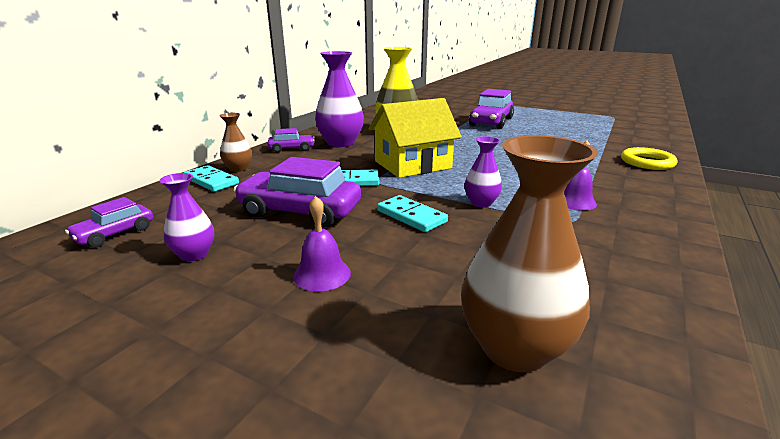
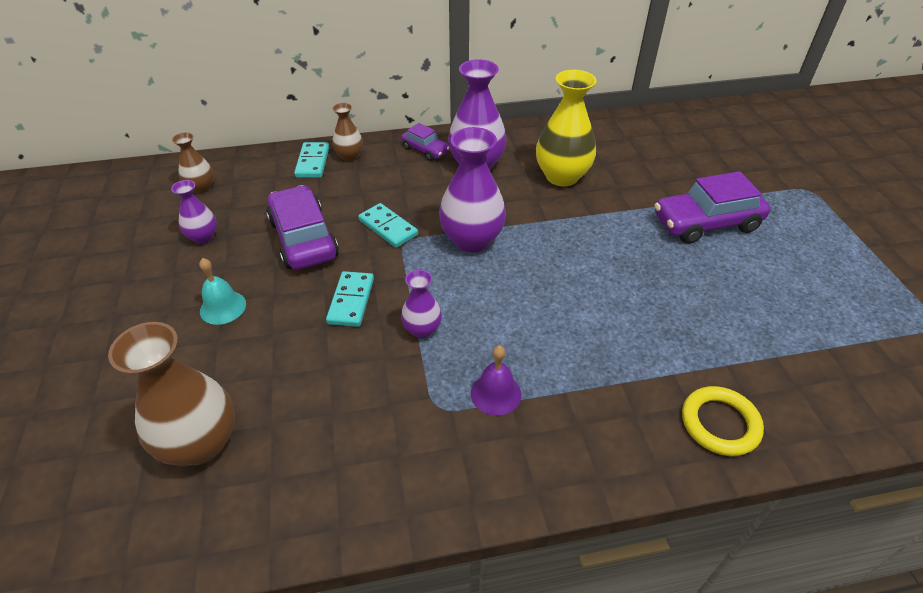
camera: 50 degrees right, 20 degrees up
(115, 234) = (201, 187): purple car -> brown vase
(322, 274) = (223, 307): purple bell -> turquoise bell
(412, 164) = (472, 240): yellow house -> purple vase

